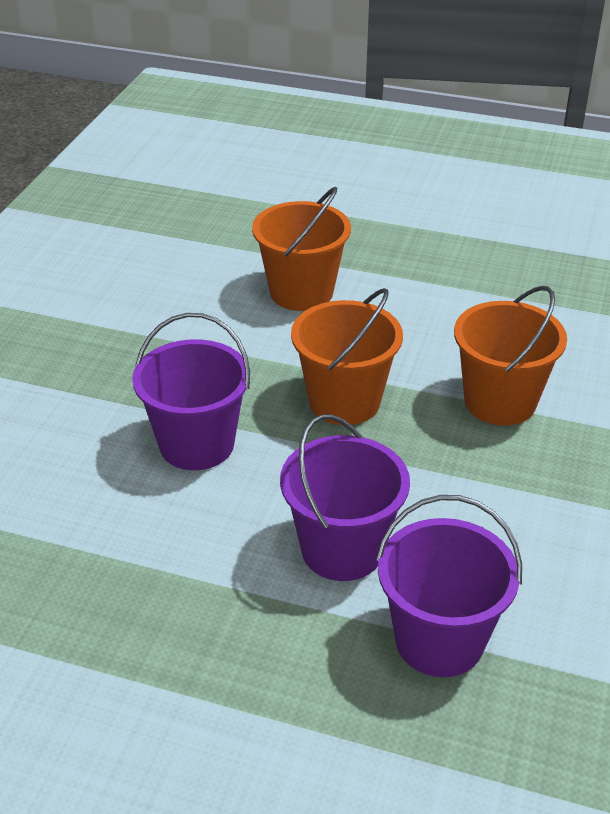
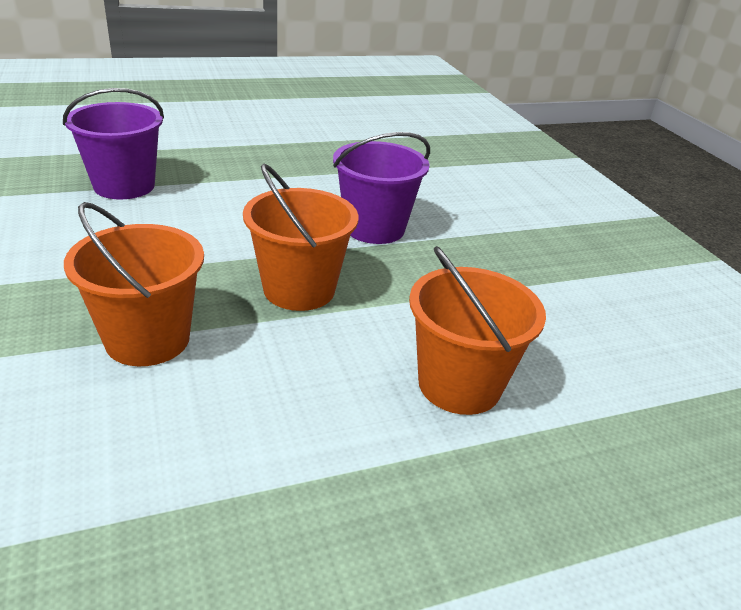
camera: 140 degrees right, 5 degrees down
(342, 549) = (216, 205): purple bucket -> none

